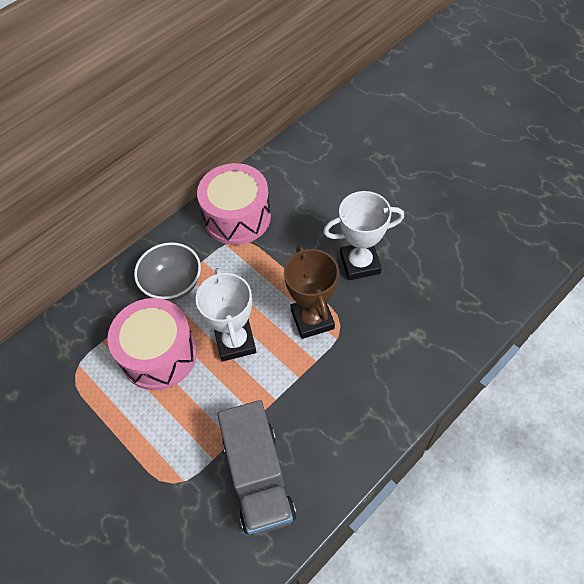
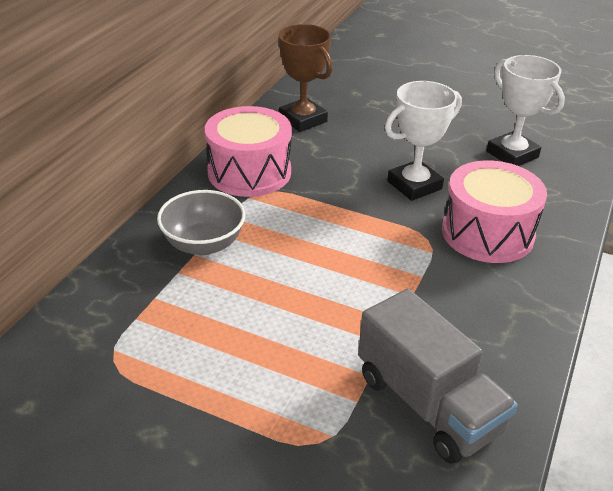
camera: 25 degrees left, 20 degrees down
(159, 354) = (223, 313): pink drum -> pink drum (487, 233)
(235, 342) = (315, 280): white trophy -> white trophy (512, 154)
(312, 319) = (393, 241): brown trophy -> brown trophy (303, 120)

